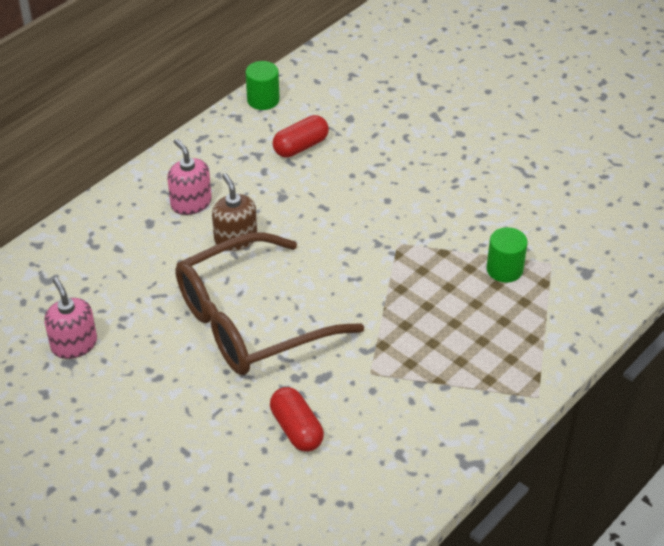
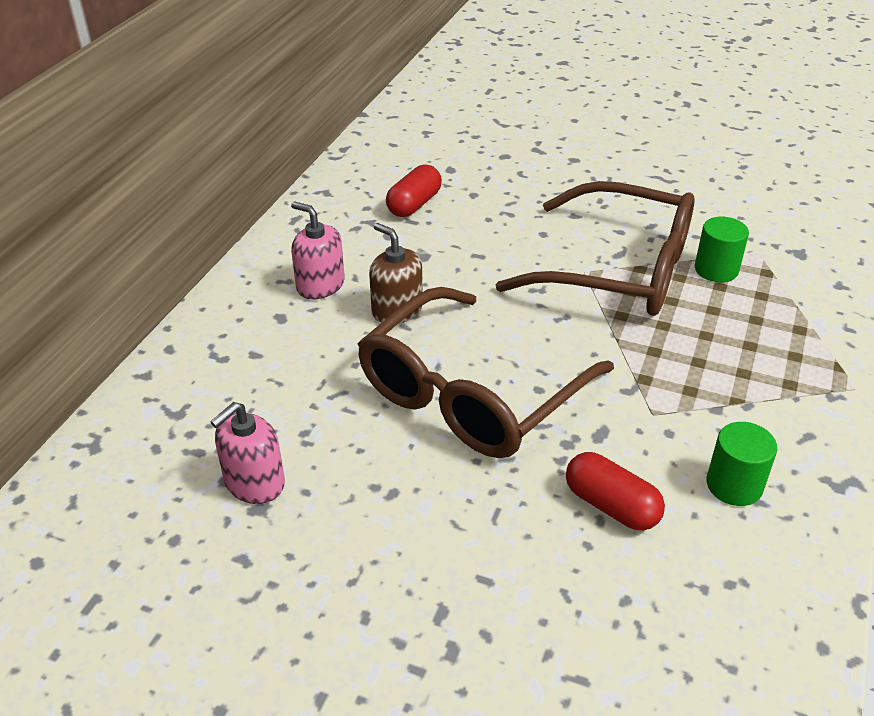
camera: 20 degrees left, 5 degrees down
(74, 344) = (254, 483): pink soap dispenser -> pink soap dispenser turned 90 degrees counterclockwise
(263, 100) = (345, 171): green cylinder -> green cylinder (734, 485)
(424, 248) = (616, 270): none -> brown glasses

